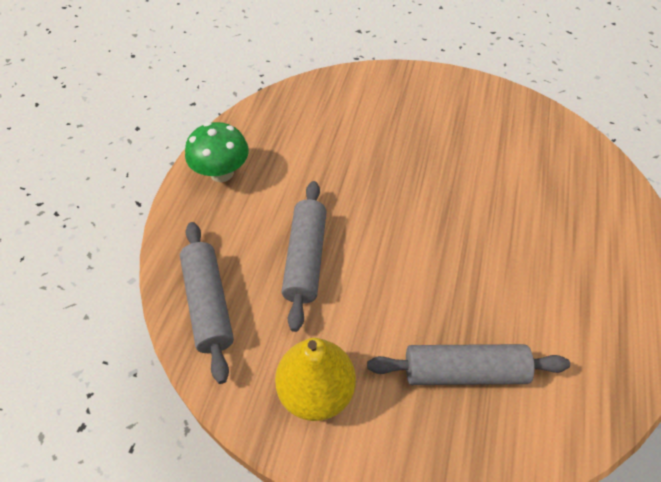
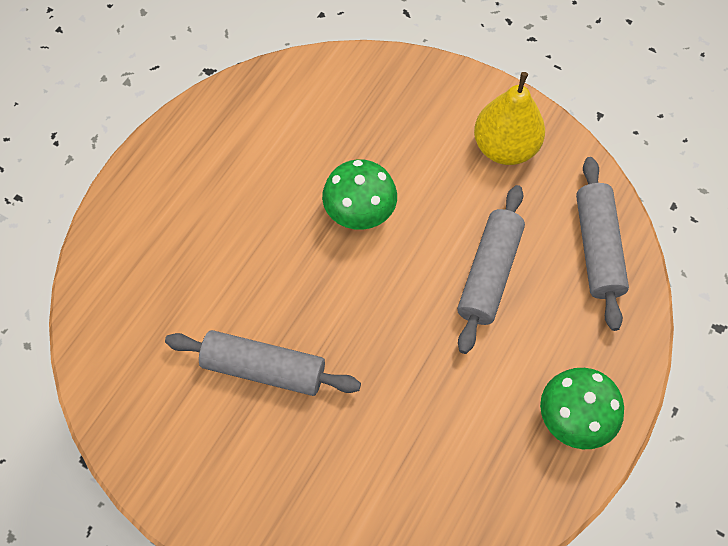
camera: 165 degrees left, 10 degrees up
(438, 284) = (359, 213): none -> green mushroom
(464, 371) = (370, 133): grey rolling pin -> grey rolling pin (263, 369)

